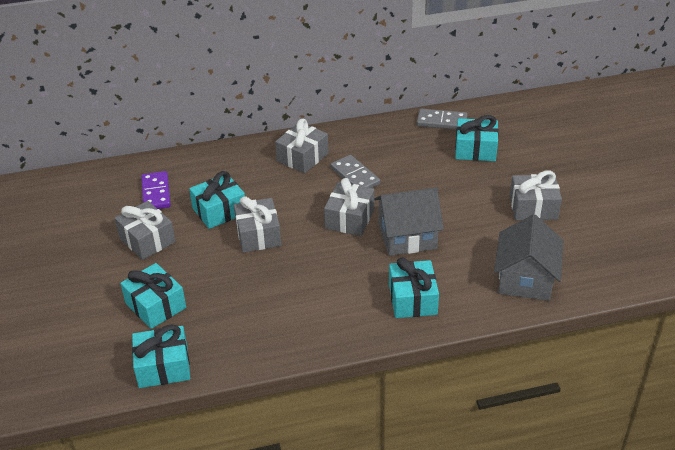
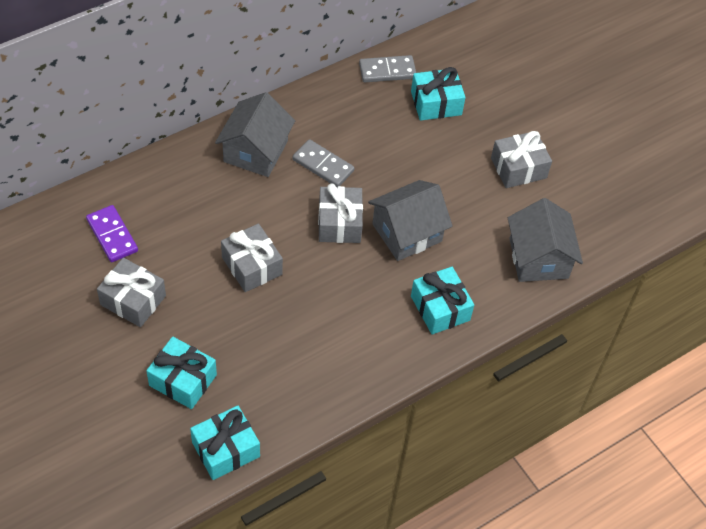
camera: 25 degrees left, 15 degrees up
(219, 211) = (195, 244): turquoise gift -> none
(302, 157) = (255, 151): grey gift -> grey house

